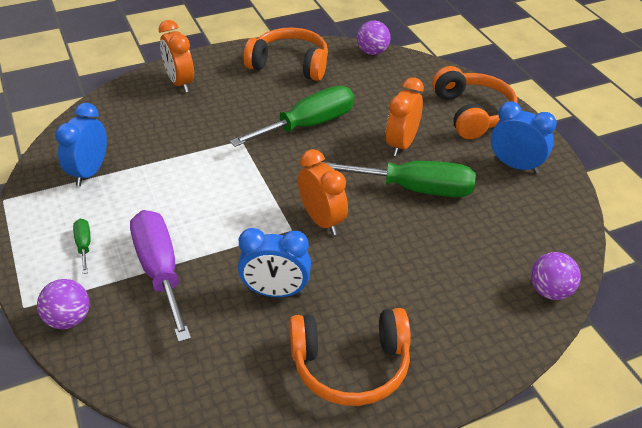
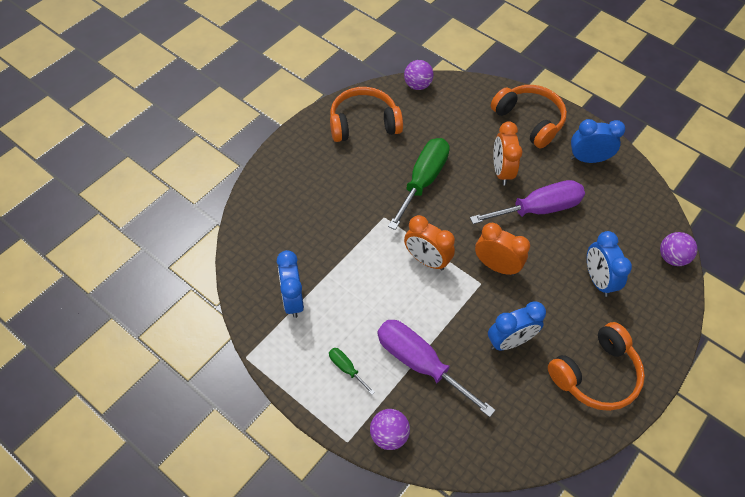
camera: 30 degrees left, 15 degrees up
(180, 83) = (290, 178): orange clock -> orange clock (426, 260)
(416, 189) = (538, 209): green screwdriver -> purple screwdriver
(433, 277) = (597, 280): none -> blue clock

